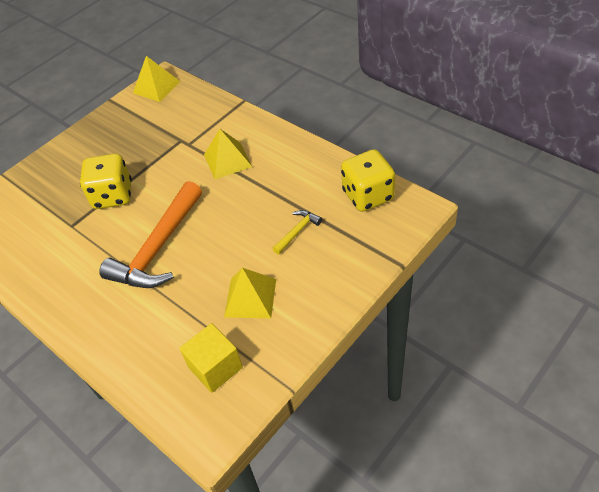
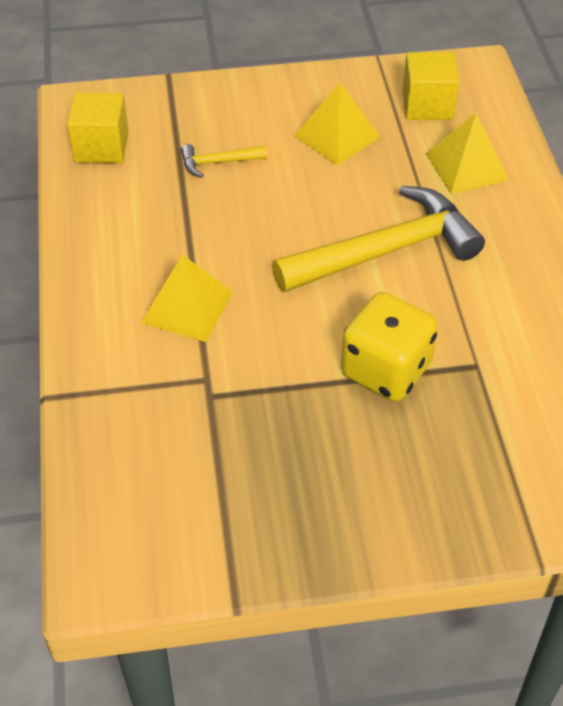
camera: 145 degrees left, 0 degrees up
(156, 87) = (132, 558): yellow pyramid -> yellow pyramid (466, 167)
(158, 248) = (386, 251): orange hammer -> yellow hammer
(368, 195) = (101, 147): yellow dice -> yellow cube

